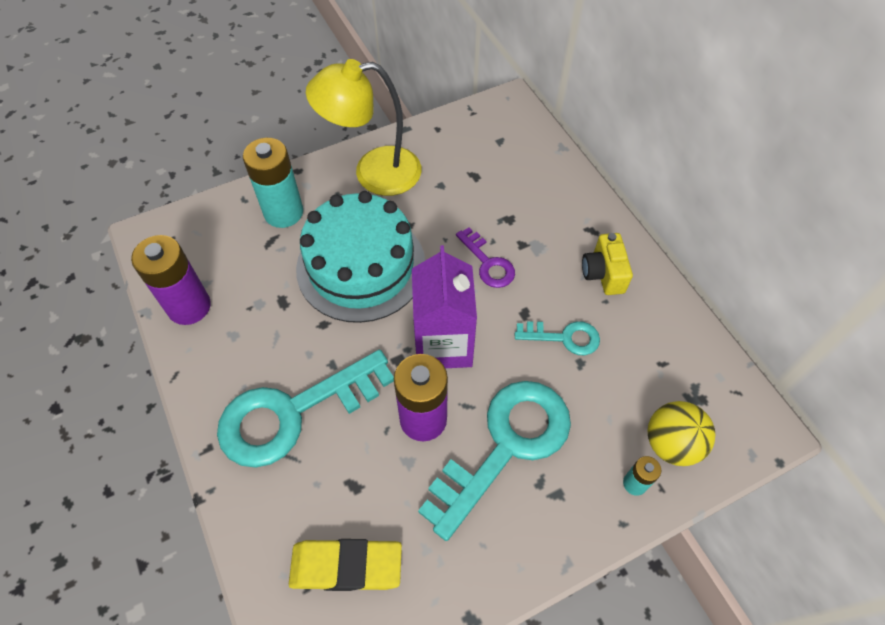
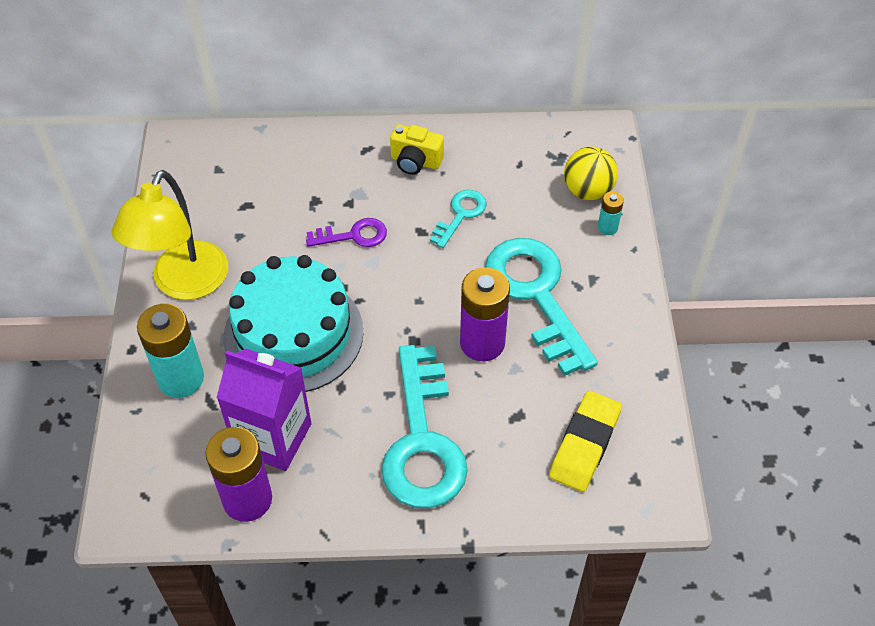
camera: 65 degrees left, 5 degrees down
(443, 344) = (417, 301): purple carton -> purple carton (273, 437)

